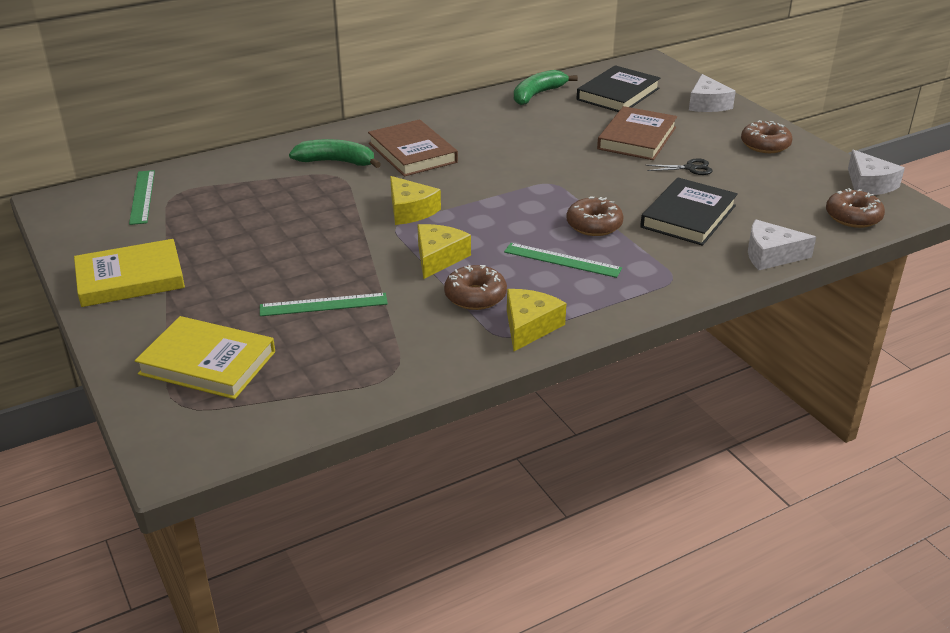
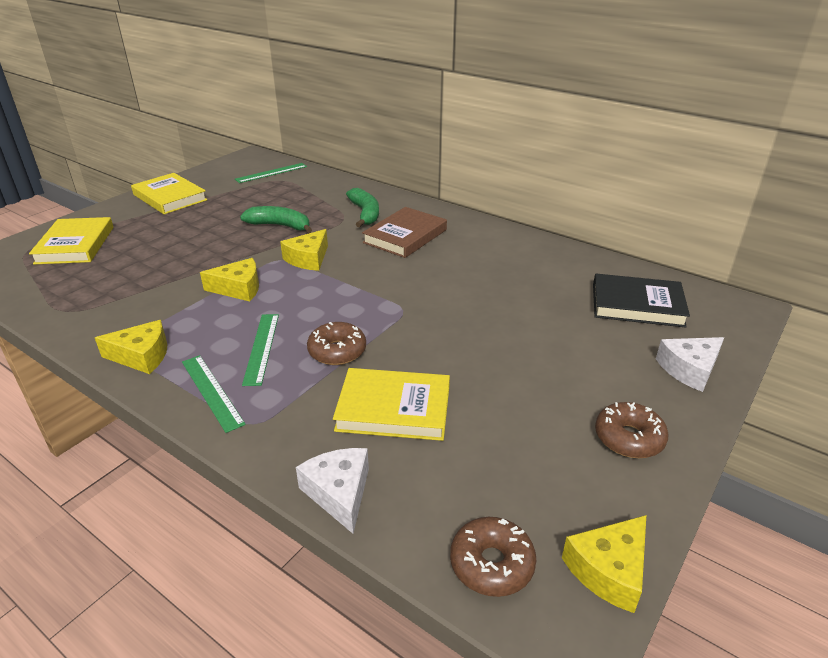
camera: 65 degrees right, 0 degrees up
(323, 304) = (155, 262): green ruler -> green ruler (212, 391)
(475, 296) = (184, 319): brown donut -> none
(537, 94) = (578, 263): green banana -> green banana (280, 226)
(637, 138) = (545, 338): brown book -> none
(688, 216) = (393, 409): black book -> yellow book
(690, 168) = (508, 388): black scissors -> none
(869, 184) = (609, 570): white cheese -> yellow cheese

